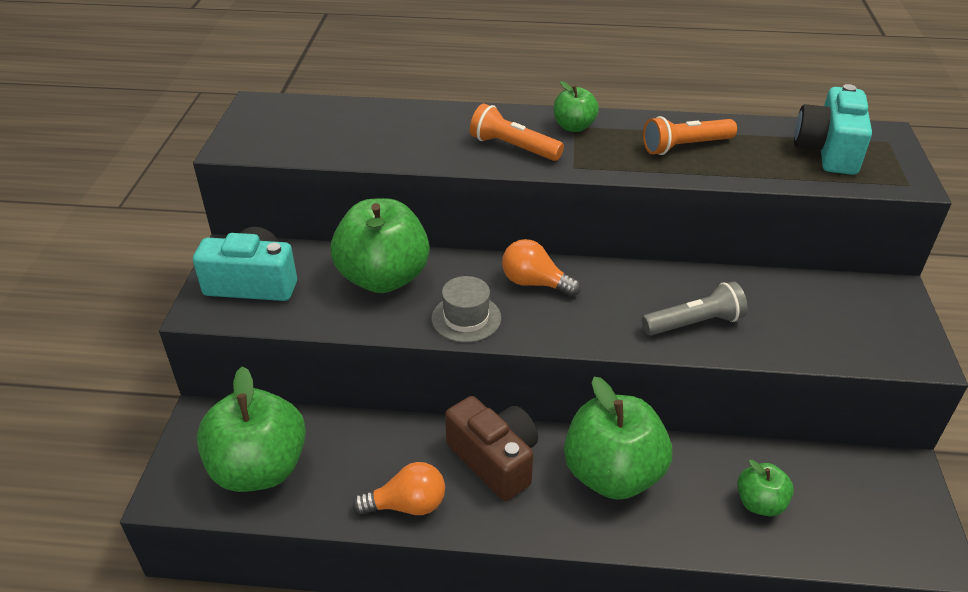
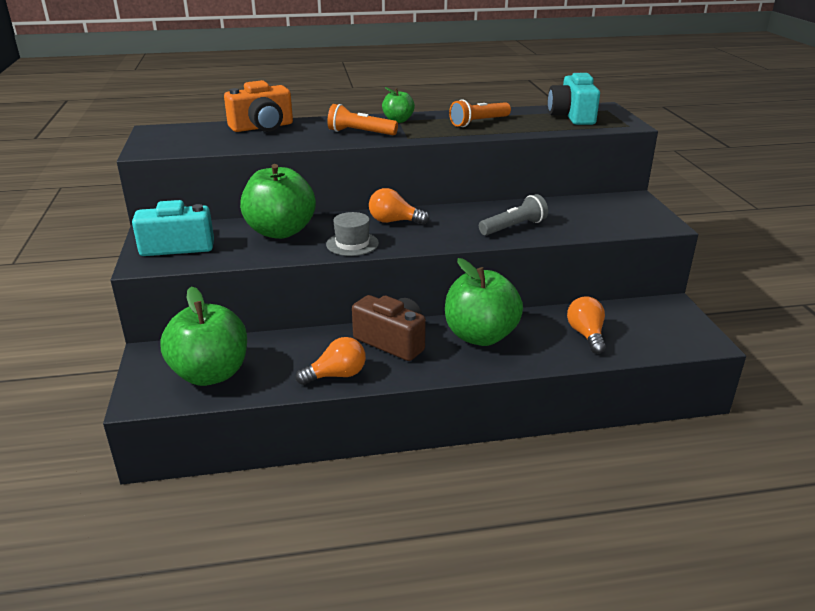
camera: 15 degrees left, 10 degrees down
(391, 117) = (262, 127): none -> orange camera
(760, 503) = (586, 335): green apple -> orange light bulb

